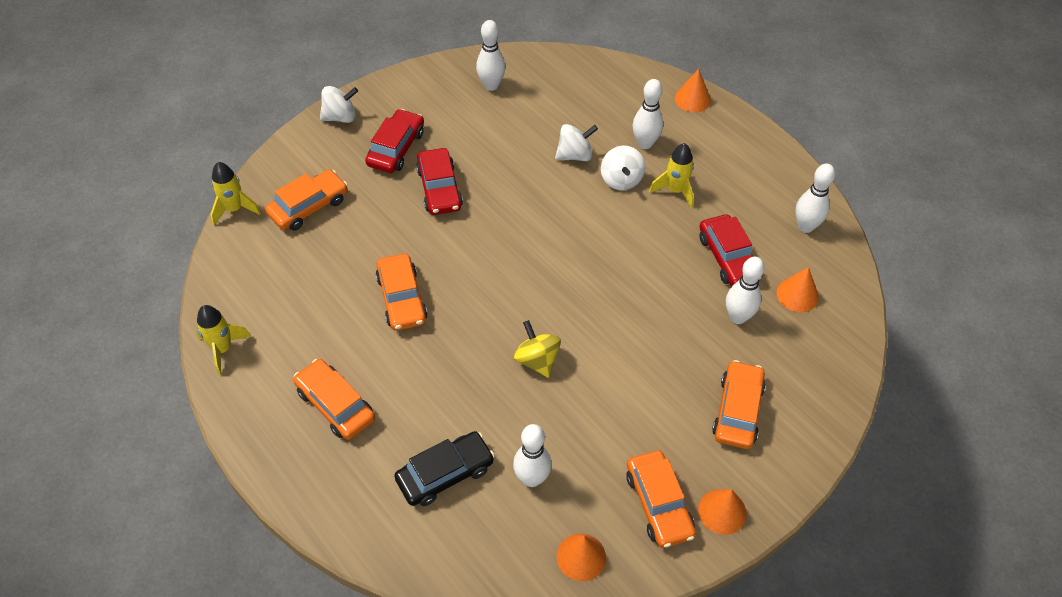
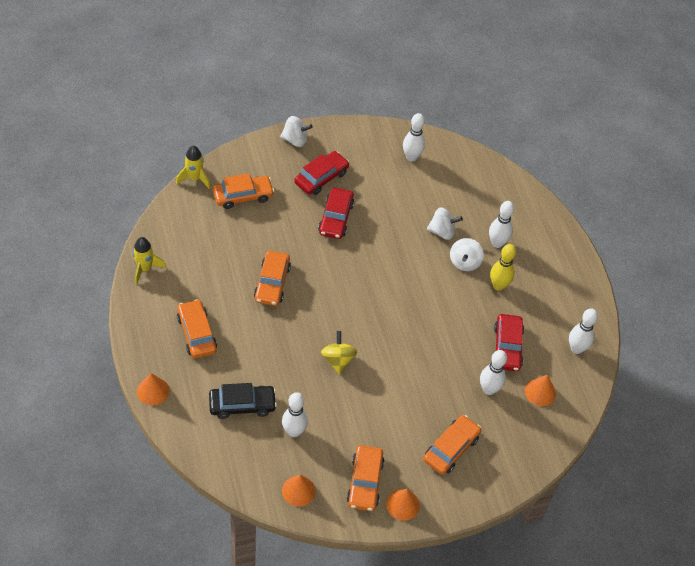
camera: 20 degrees right, 0 degrees up
(675, 191) = (498, 285): yellow rocket -> yellow bowling pin
(692, 99) = (552, 224): orange cone -> orange cone (153, 391)

